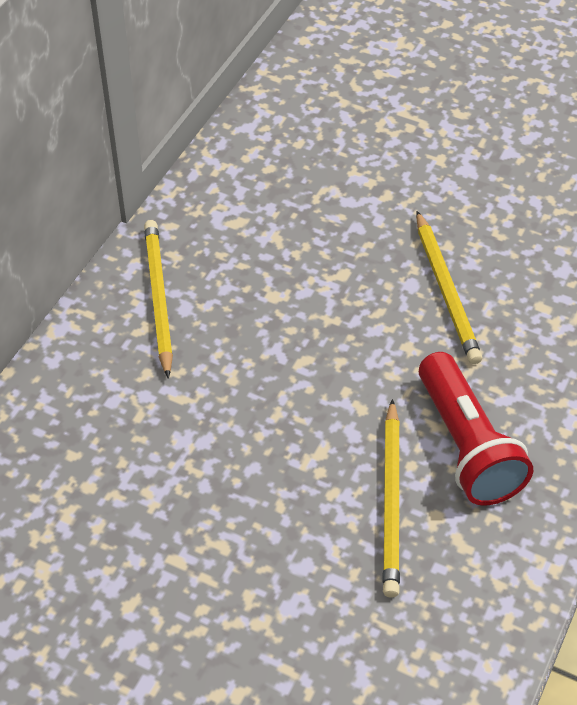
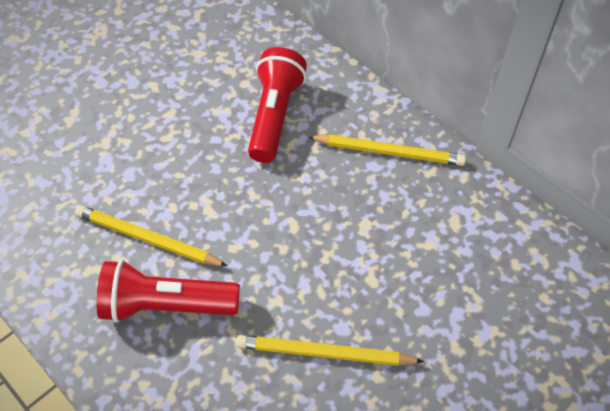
camera: 110 degrees right, 5 degrees up
(140, 430) = (274, 116): none -> red flashlight

